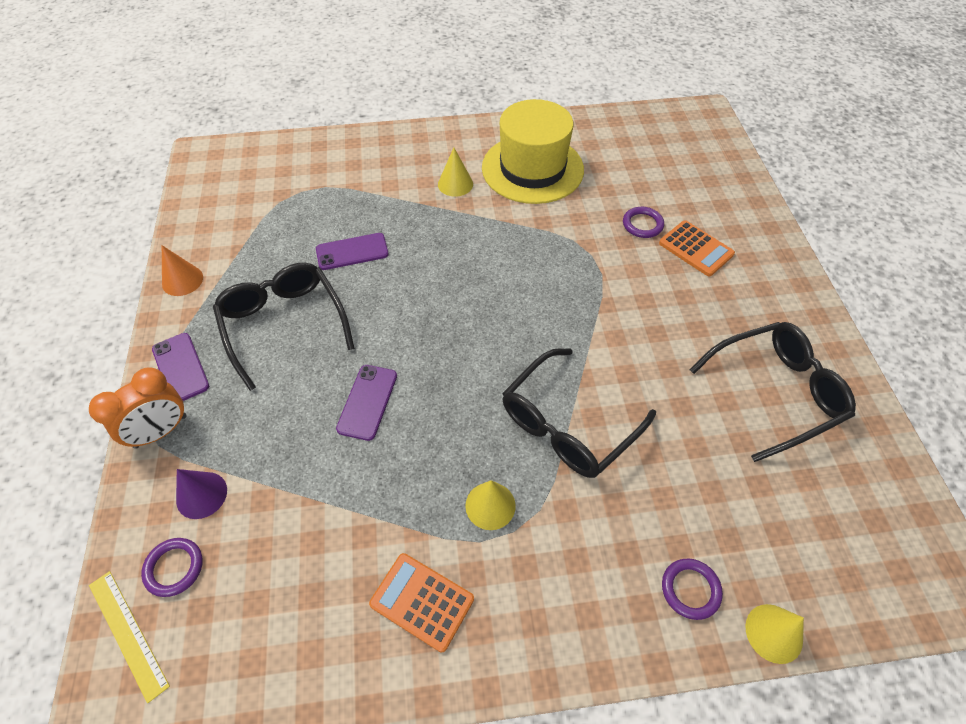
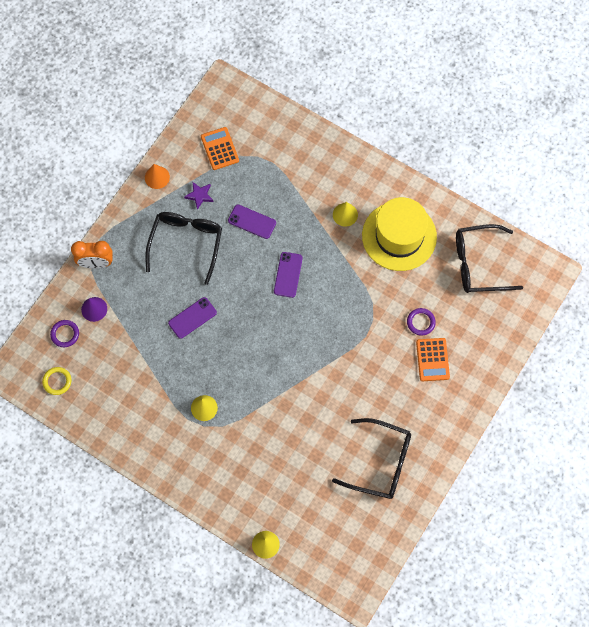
camera: 40 degrees right, 15 degrees up
(128, 633) = (34, 348): yellow ruler -> none
(180, 367) = (124, 233): purple phone -> purple phone (288, 275)
(211, 657) = (57, 381): none -> yellow ring
(259, 266) = (199, 196): none -> purple star
(422, 601) = (146, 423): orange calculator -> orange calculator (220, 149)
(568, 424) = (270, 399): black glasses -> black glasses (479, 264)
(690, 589) = (250, 504): purple ring -> none

